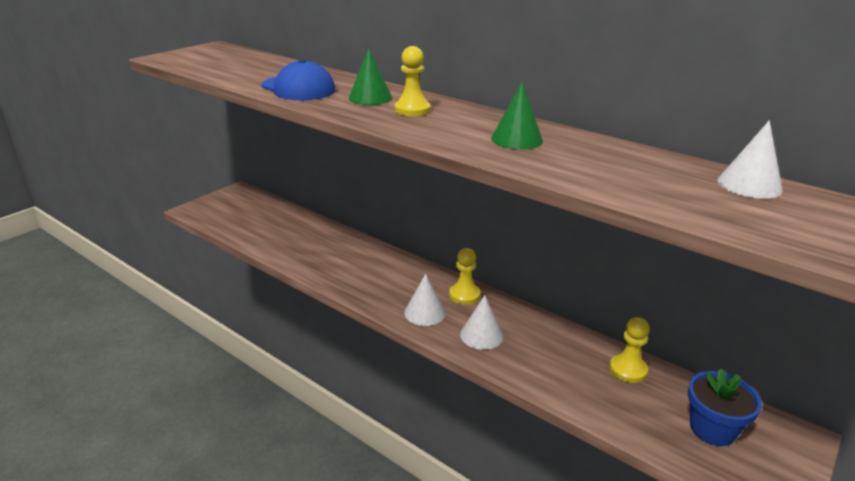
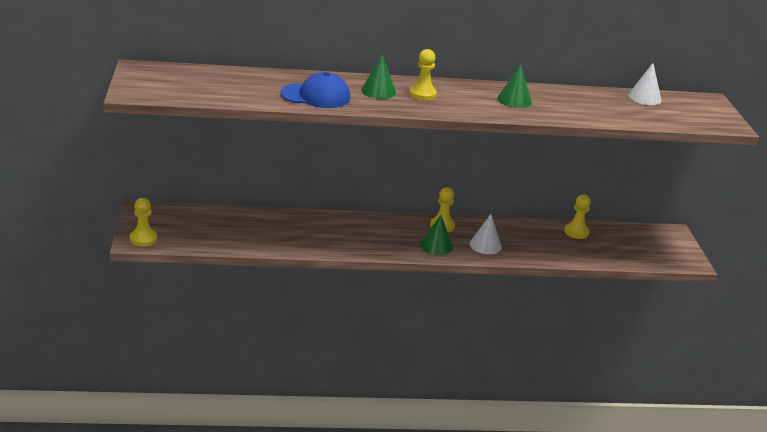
camera: 45 degrees left, 0 degrees up
(200, 210) = (143, 239): none -> yellow pawn
(425, 312) = (436, 246): white cone -> green cone
(712, 429) = (640, 244): blue flower pot -> none

